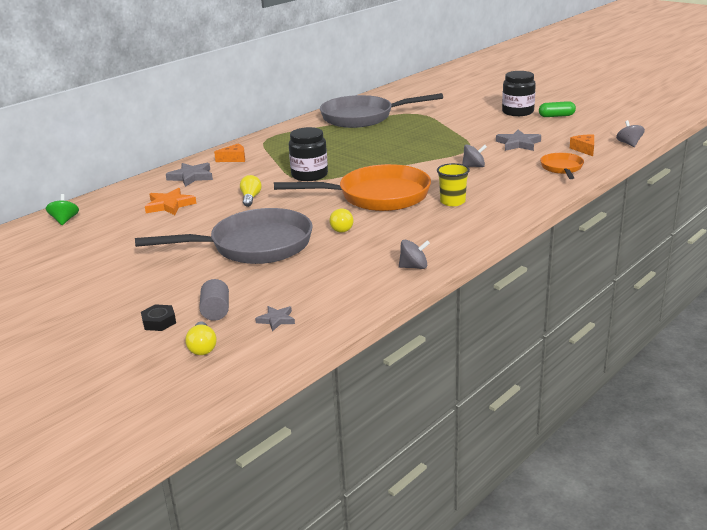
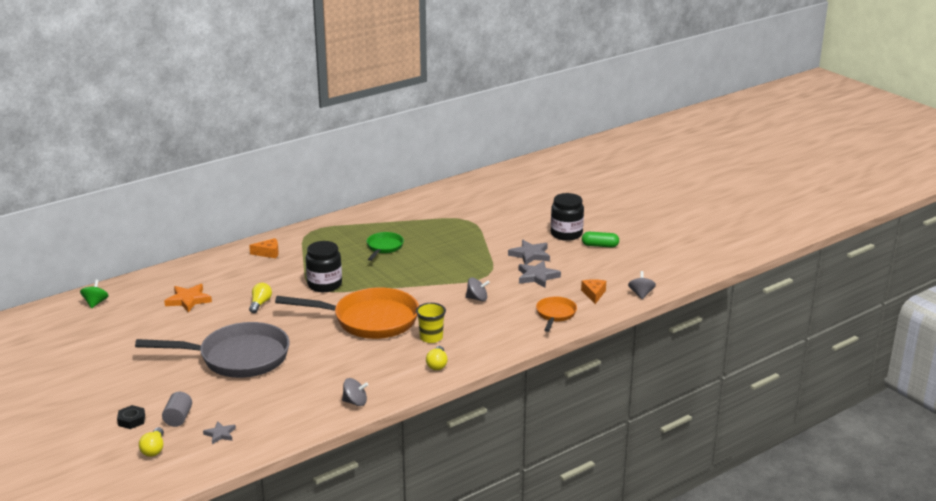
camera: 10 degrees right, 0 degrees up
(191, 177) = (220, 269): grey star -> grey star (530, 255)
(341, 228) = (319, 350): yellow light bulb -> yellow light bulb (437, 364)
(350, 141) = (384, 247): none -> green pan
(363, 117) = (414, 217): grey pan -> none

